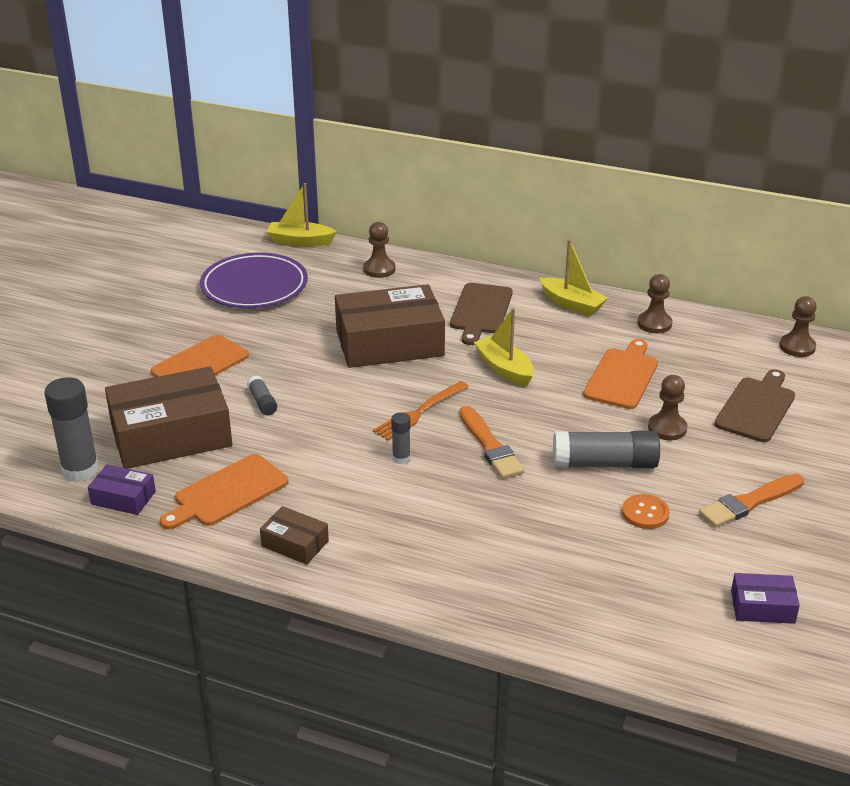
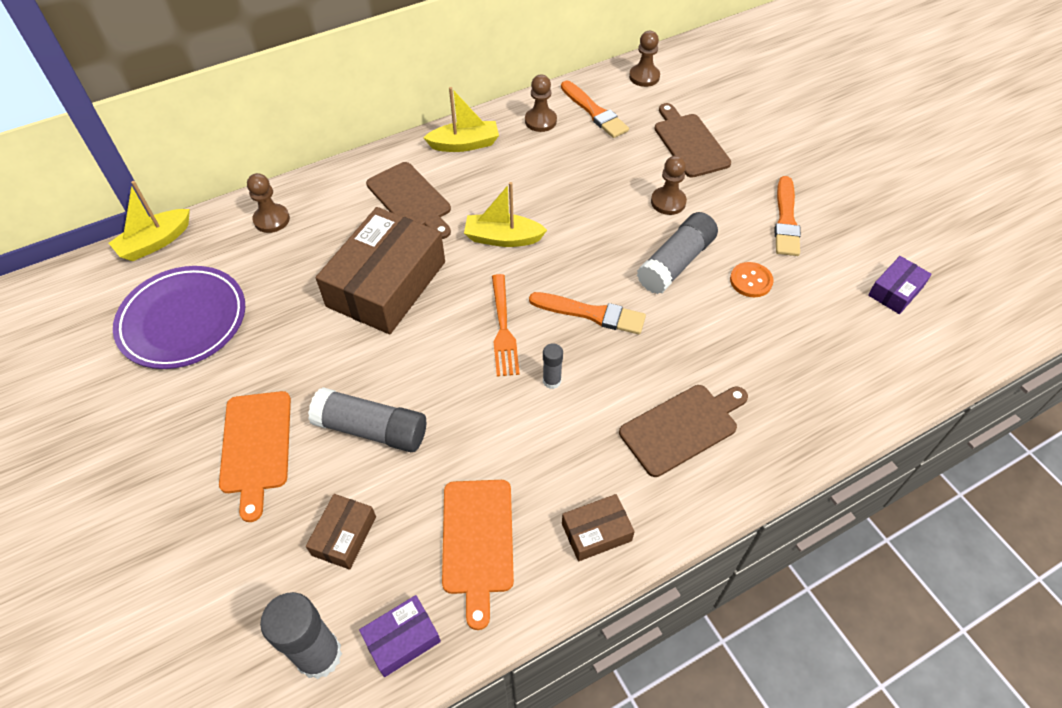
camera: 50 degrees left, 20 degrees up
(171, 435) = (344, 536): brown box -> brown box, size x0.46
(262, 402) = (371, 429): grey glue stick -> grey glue stick, size x1.97
(439, 543) = (682, 427): none -> brown cutting board
(622, 376) = (584, 181): orange cutting board -> none
(709, 343) = (594, 112): none -> orange brush

